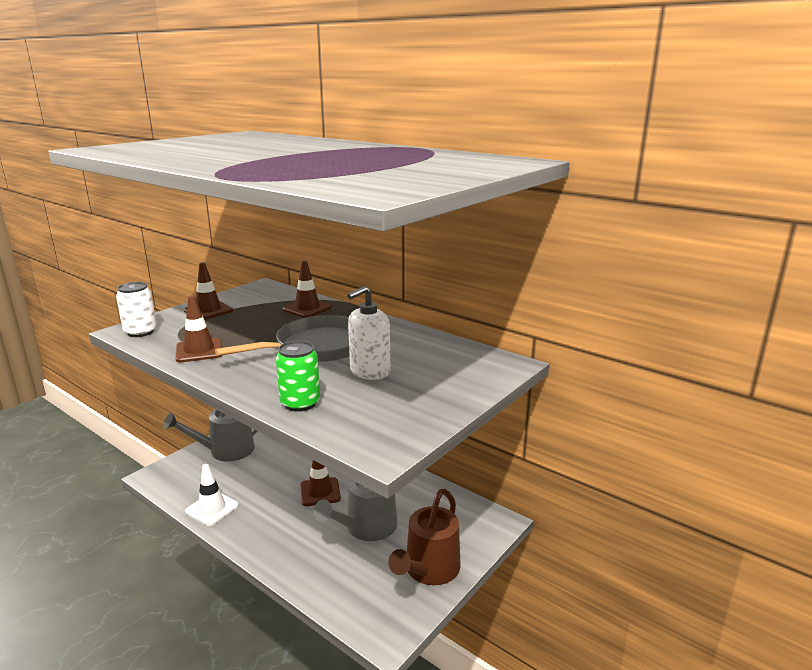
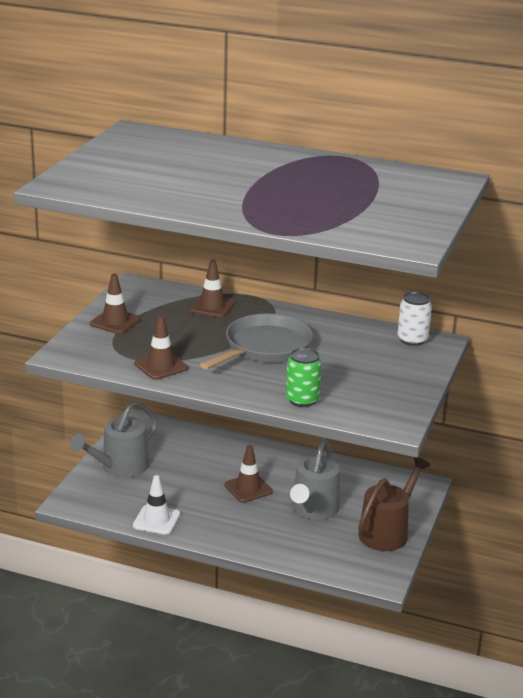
camera: 20 degrees left, 5 degrees up
(140, 332) = (78, 354): white can -> white can (412, 340)
(369, 371) = (332, 365): white soap dispenser -> none
(428, 570) = (387, 531): brown watering can -> brown watering can turned 150 degrees counterclockwise

